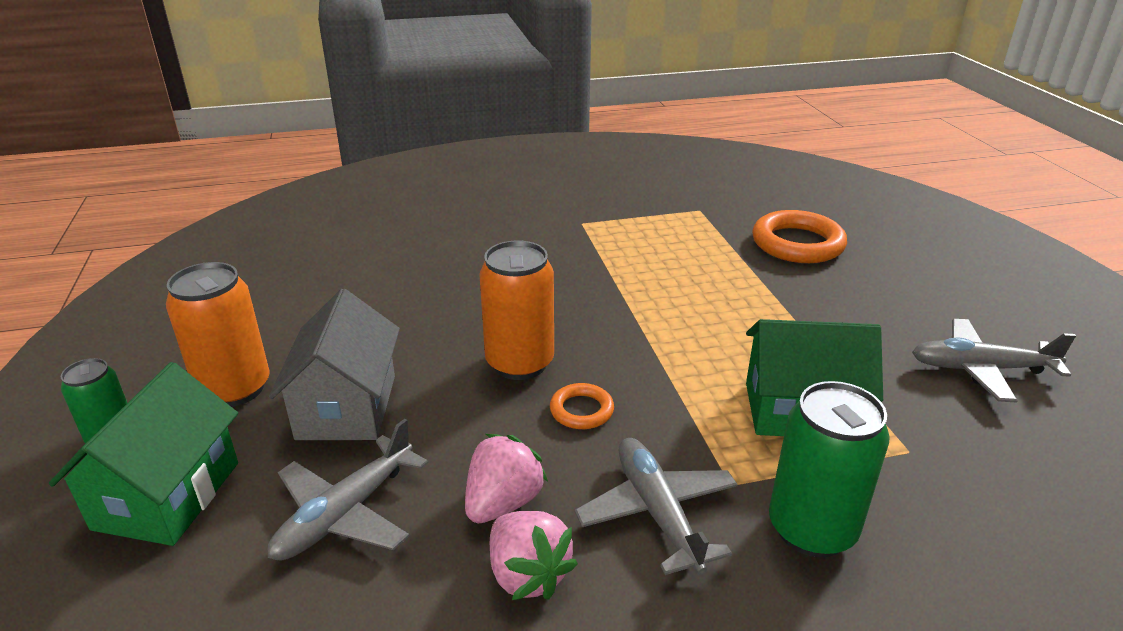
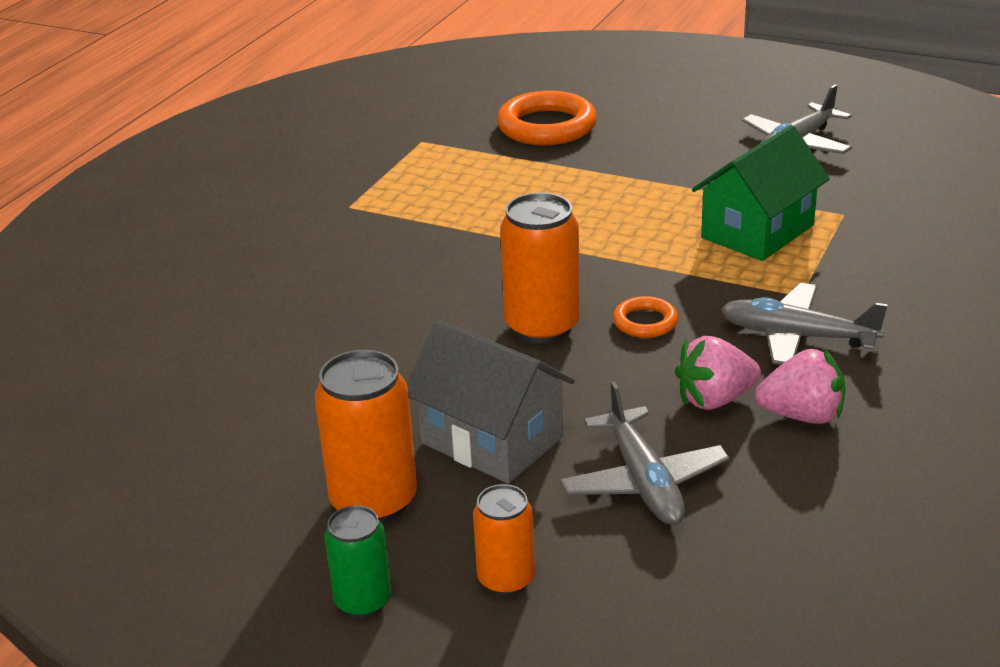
camera: 50 degrees left, 0 degrees up
(167, 495) = (506, 579): green house -> orange can
(503, 503) = (715, 399): pink strawberry -> pink strawberry turned 90 degrees counterclockwise
(811, 529) = (875, 285): green can -> none

